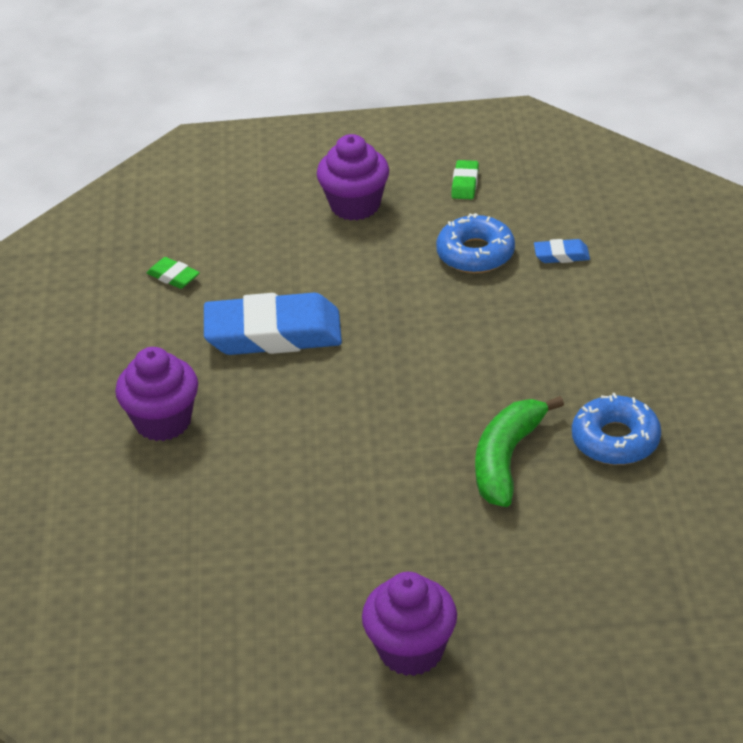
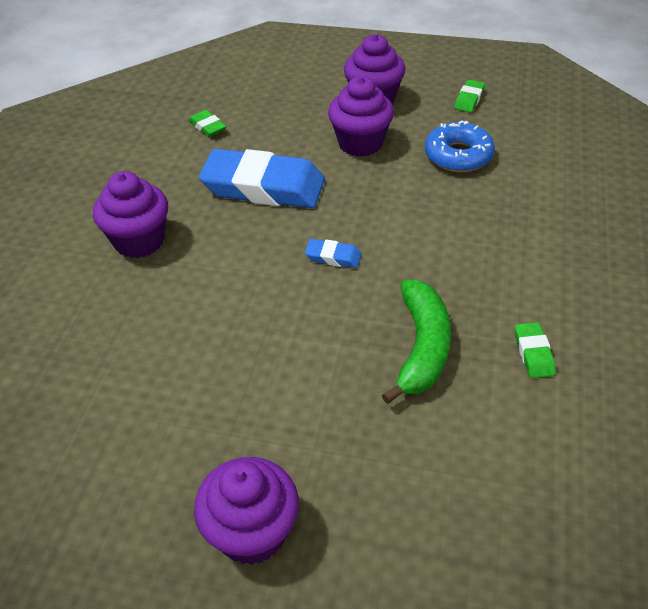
camera: 15 degrees right, 5 degrees up
(361, 261) = (360, 143): none -> purple cupcake
(507, 459) = (421, 347): green banana -> green banana turned 150 degrees clockwise
(561, 255) = (533, 171): blue eraser -> blue eraser (333, 257)
(615, 440) = (533, 353): blue donut -> green eraser

